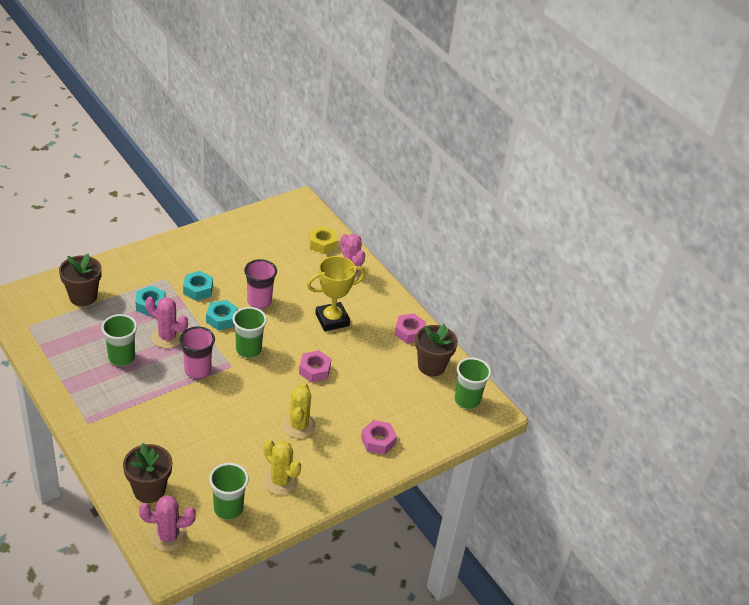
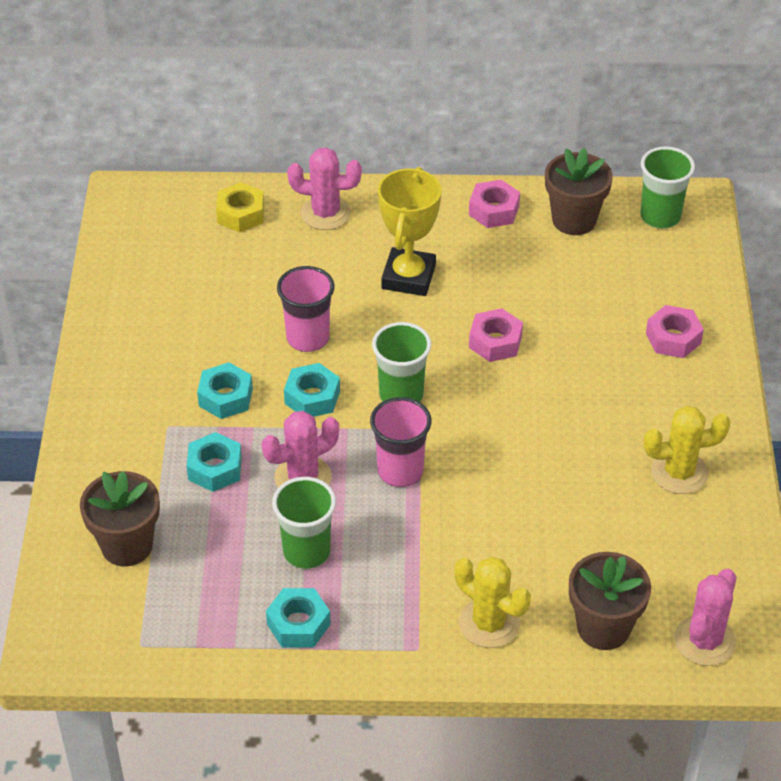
camera: 50 degrees left, 5 degrees up
(75, 373) = (298, 624): none -> turquoise nut
(228, 509) = (695, 551): green cup -> none
(298, 425) = (589, 407): yellow cactus -> yellow cactus (489, 623)

